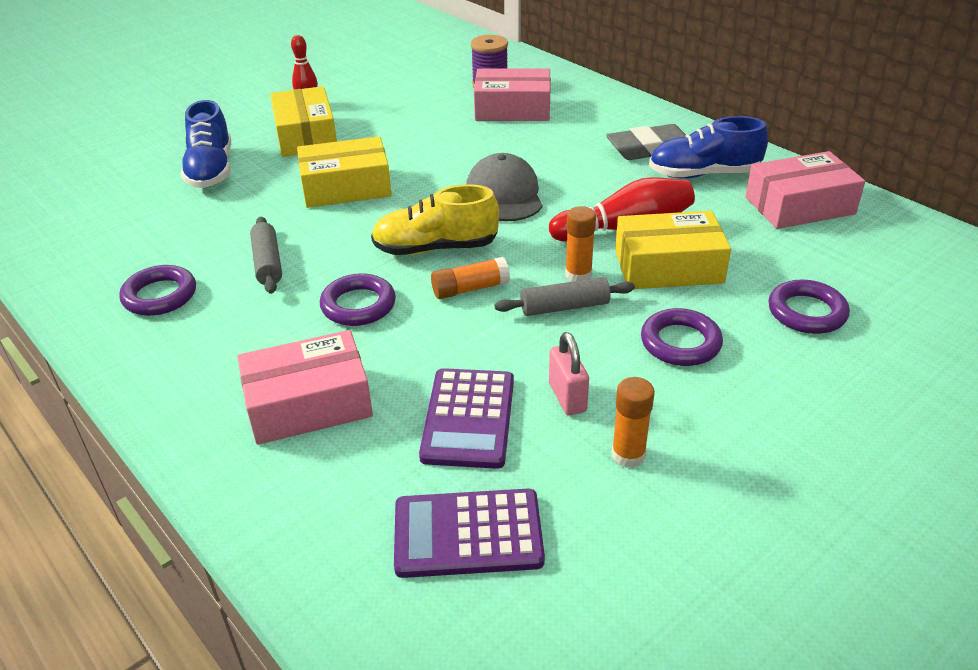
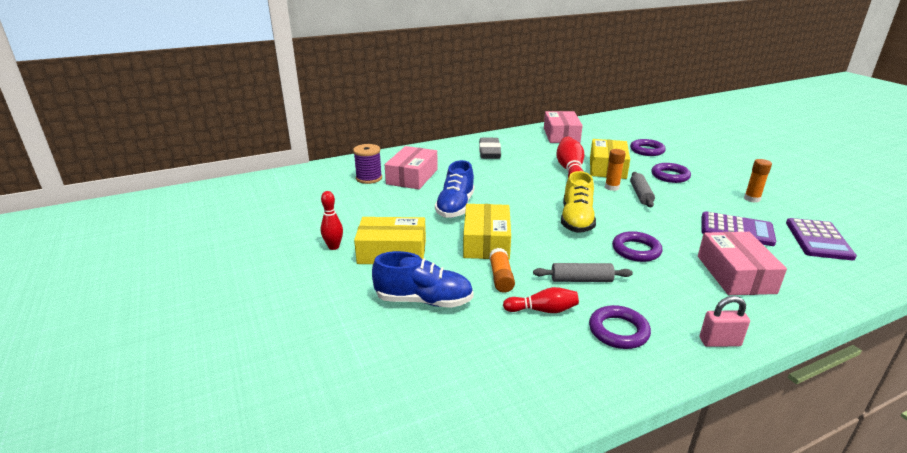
camera: 75 degrees left, 10 degrees down
(199, 242) = (543, 310): none -> red bowling pin
(470, 289) = (622, 215): orange glue stick -> orange glue stick (501, 277)
(504, 194) = (521, 193): grey cap -> none
(567, 397) = (715, 205): pink padlock -> pink padlock (719, 342)
(703, 174) = (523, 146): blue shoe -> blue shoe (455, 207)

